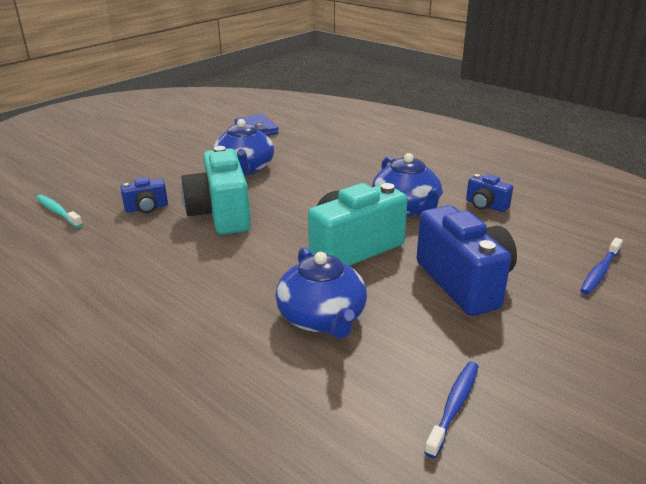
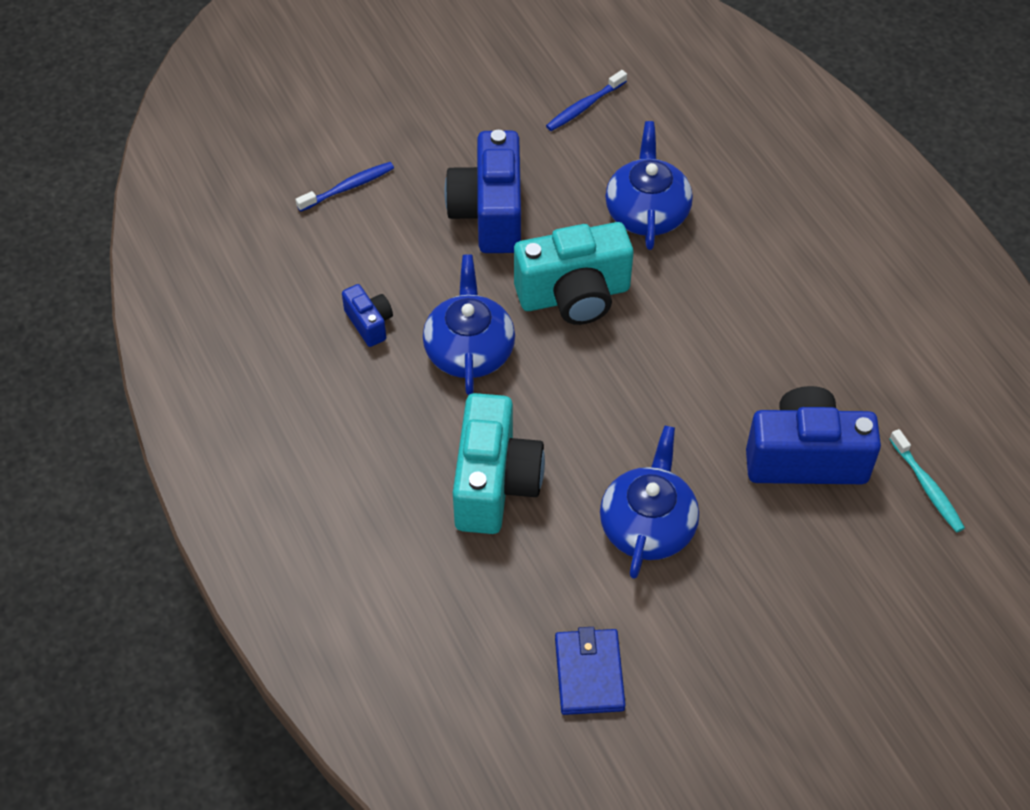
camera: 160 degrees left, 25 degrees up
(146, 208) = (805, 458): blue camera -> blue camera, size x2.04
(221, 214) = (708, 411): turquoise camera -> turquoise camera (494, 483)

